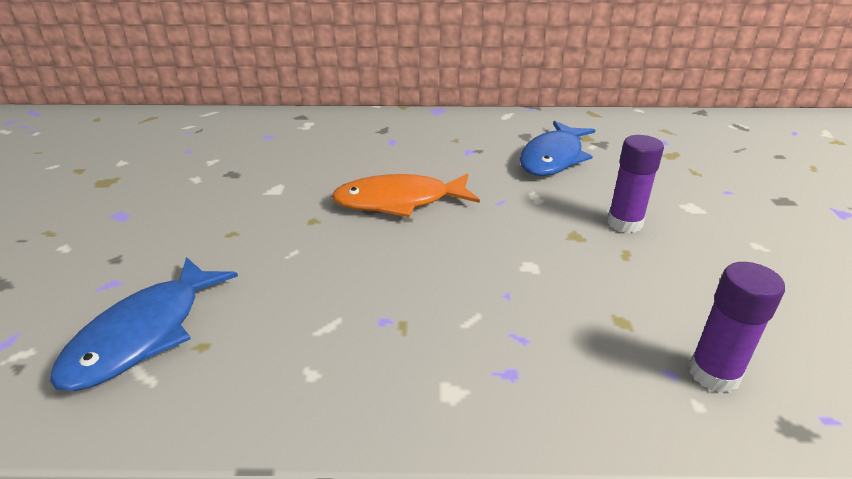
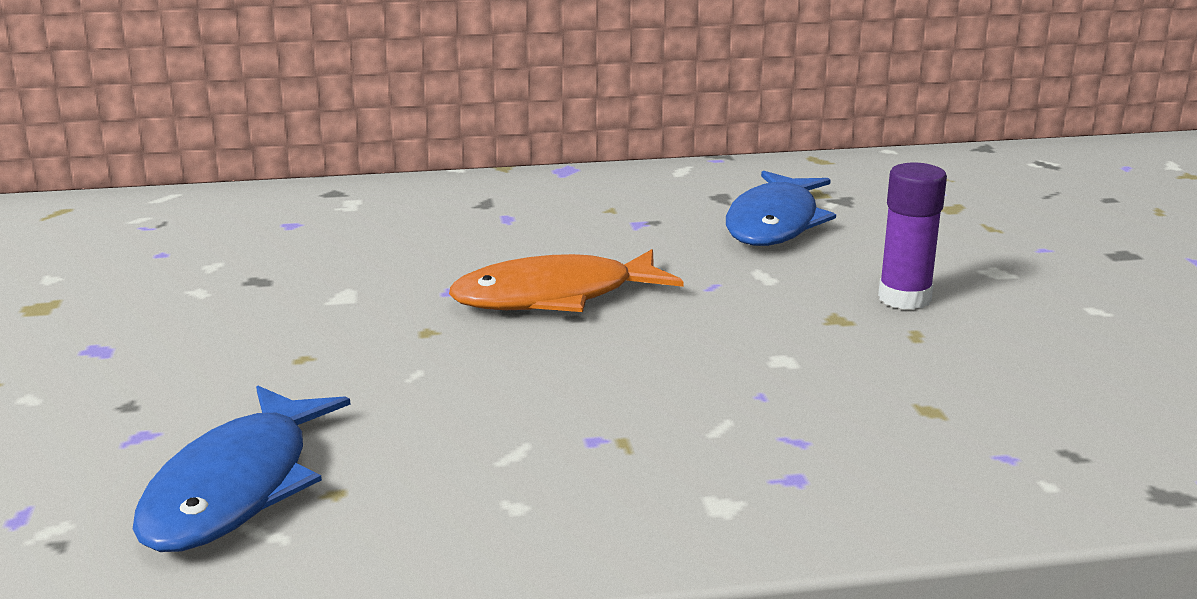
camera: 10 degrees left, 10 degrees down
(714, 374) = (1062, 452): purple glue stick -> none

